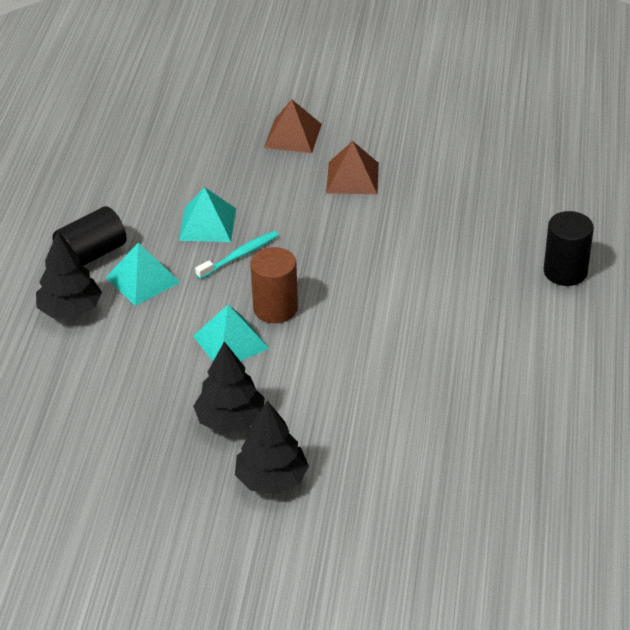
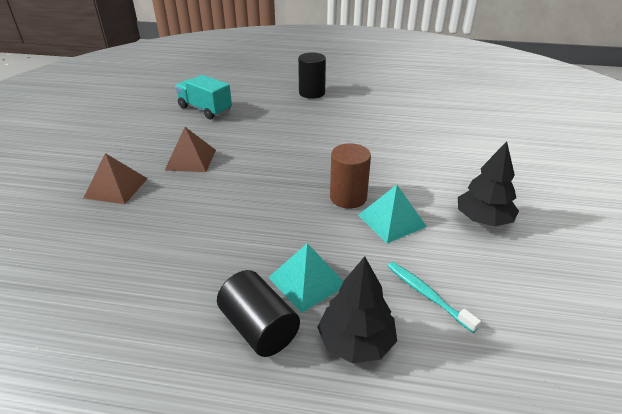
camera: 90 degrees left, 5 degrees down
(207, 224) = (228, 237): turquoise pyramid -> none
(239, 255) = (278, 217): turquoise toothbrush -> turquoise toothbrush (427, 295)
(272, 479) = (535, 199): black tree -> none
(488, 170) = (205, 109): none -> turquoise truck

